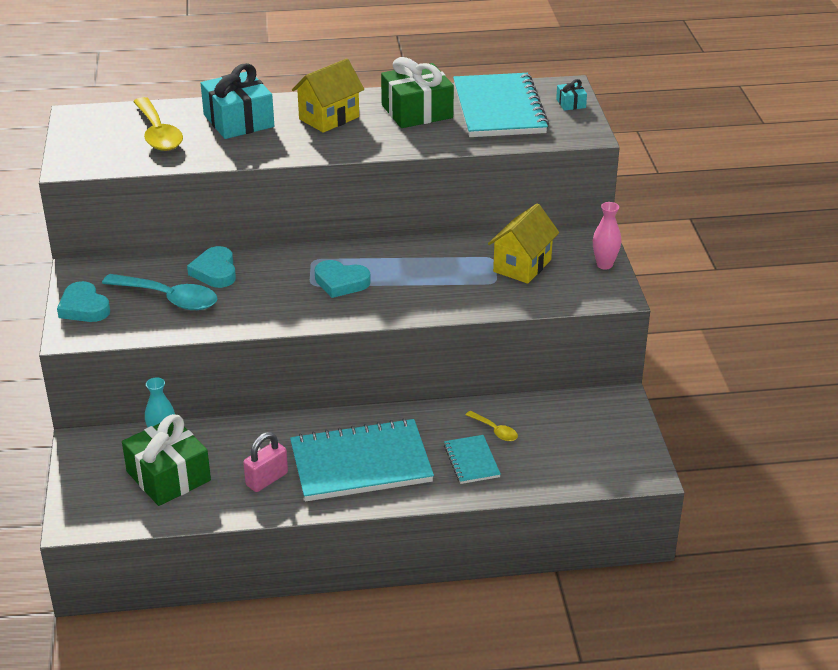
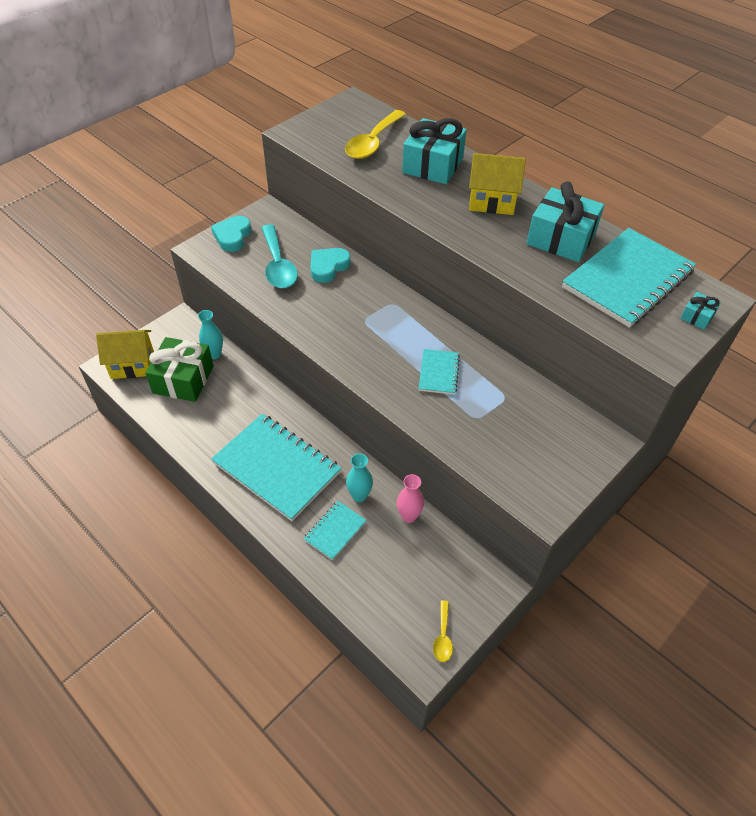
camera: 50 degrees right, 15 degrees up
(267, 479) = (219, 428): pink padlock -> none
(341, 282) = (381, 333): turquoise heart -> none
(417, 111) = (561, 238): green gift -> turquoise gift
(425, 276) = (439, 373): none -> turquoise notebook
(451, 428) = (359, 496): none -> turquoise vase
(495, 431) = (381, 524): yellow spoon -> yellow spoon (443, 636)
(522, 266) = (515, 422): yellow house -> yellow house (132, 365)
(604, 265) = (577, 475): pink vase -> pink vase (408, 516)

